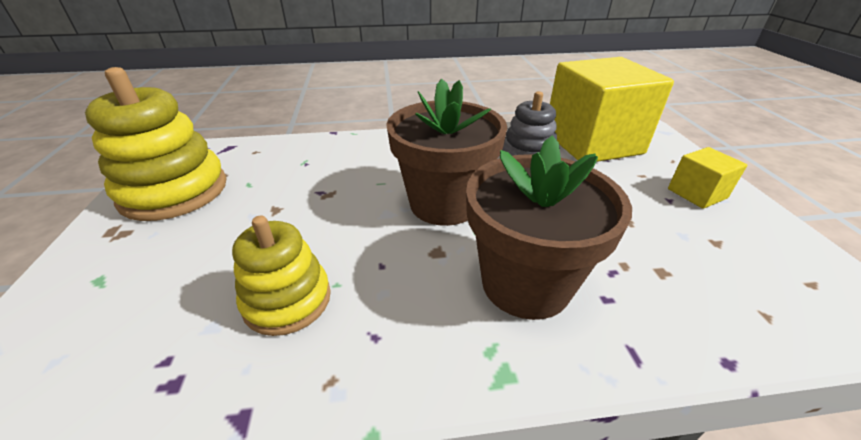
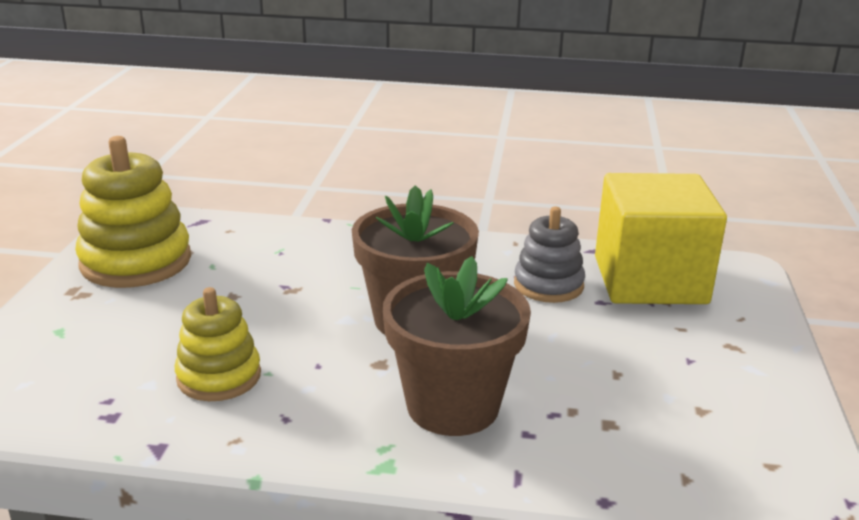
camera: 15 degrees right, 10 degrees down
(696, 193) = (731, 359): yellow cube -> none

